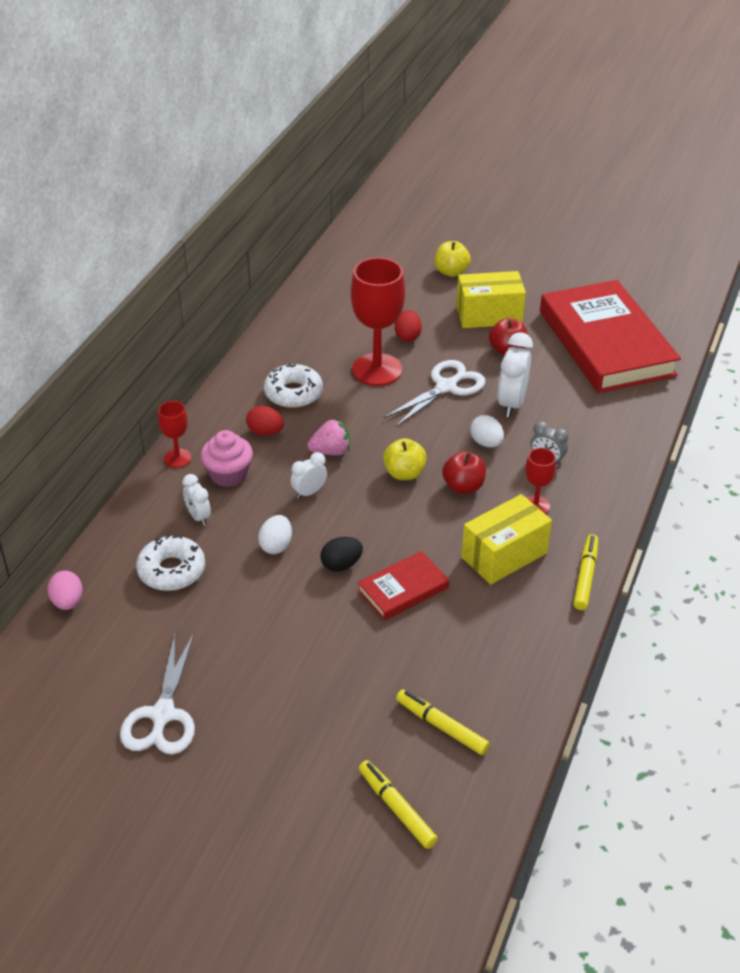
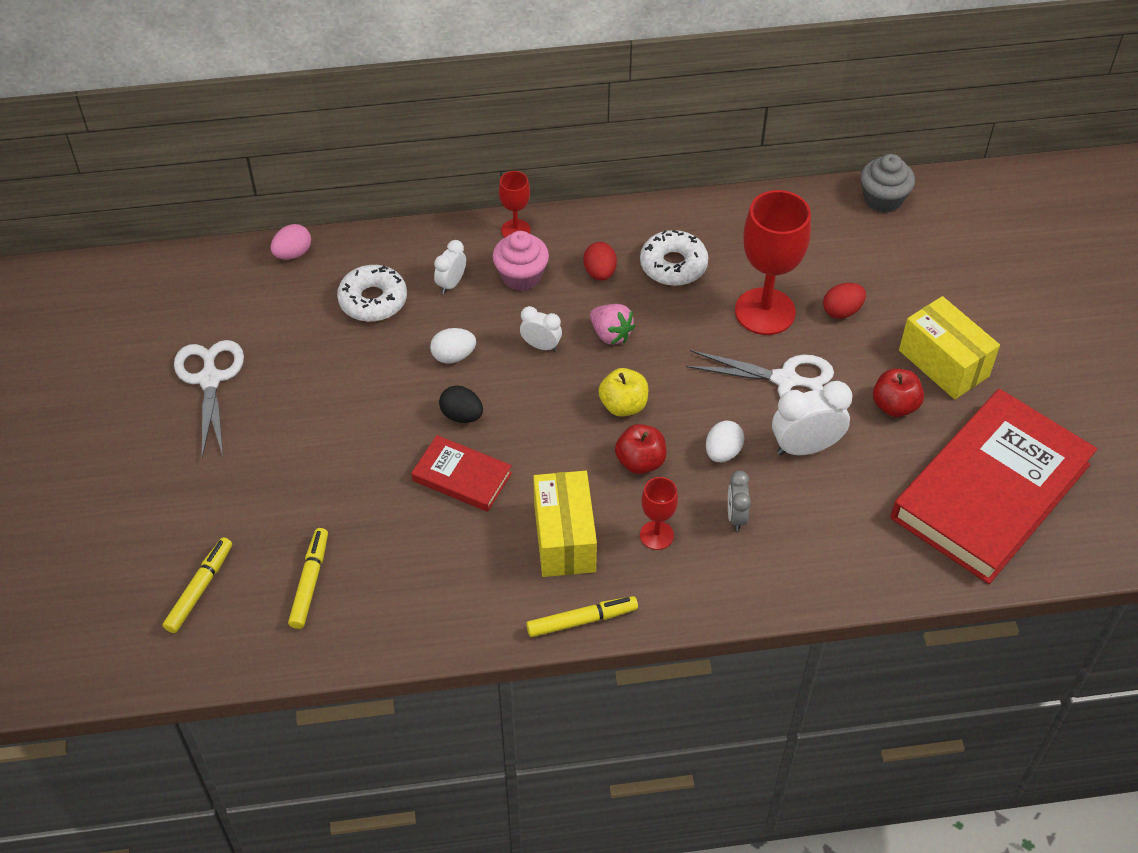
camera: 60 degrees right, 10 degrees up
(163, 715) = (210, 379): white scissors -> white scissors turned 105 degrees clockwise
(326, 276) = (883, 199): none -> grey cupcake
(451, 272) = (992, 296): yellow apple -> none
(504, 555) = (564, 538): yellow box -> yellow box turned 60 degrees clockwise

